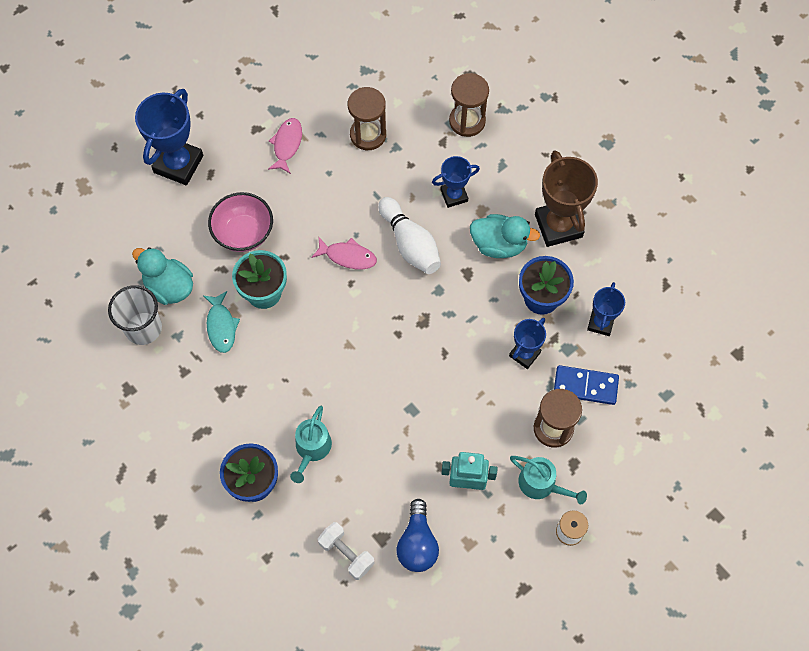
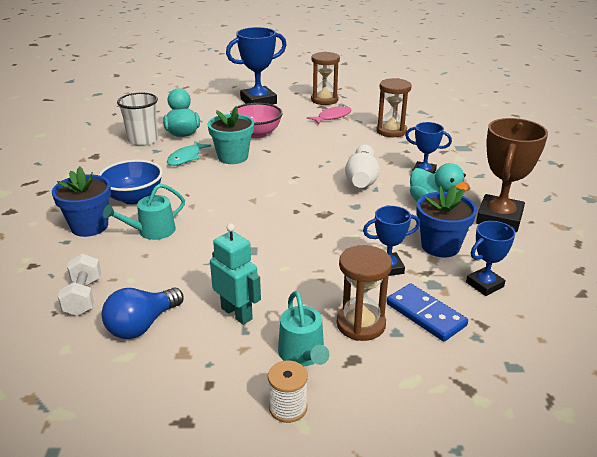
camera: 40 degrees right, 35 degrees down
(245, 420) = (134, 198): none -> blue bowl
(348, 256) = (309, 166): pink fish -> none
(467, 121) = (473, 150): brown hourglass -> brown hourglass (324, 100)

